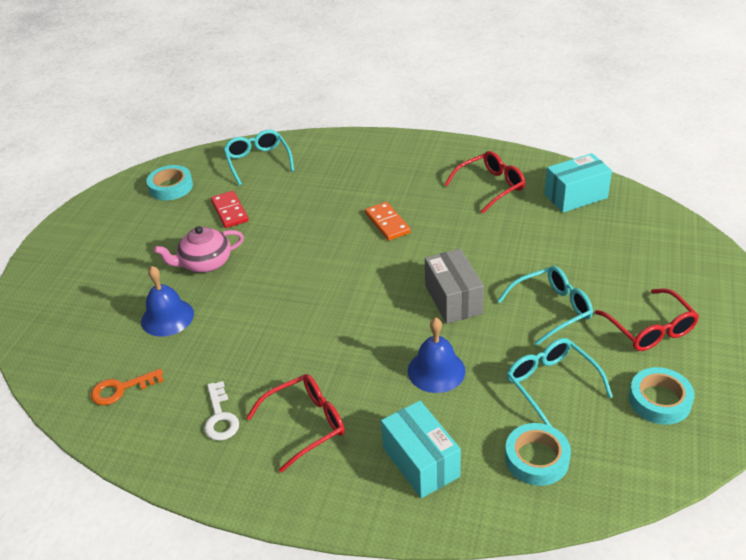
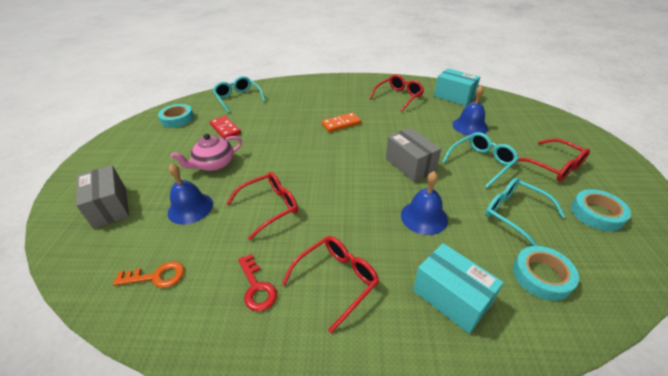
camera: 15 degrees left, 0 degrees up
(80, 302) = (110, 207): none -> grey box
(121, 389) = (156, 276): orange key -> orange key turned 150 degrees counterclockwise
(220, 417) = (256, 287): white key -> red key
(257, 330) = (269, 207): none -> red glasses
(387, 223) = (341, 124): orange domino -> orange domino turned 75 degrees counterclockwise
(569, 251) = (470, 126): none -> blue bell
(575, 196) = (454, 96): turquoise box -> turquoise box turned 75 degrees clockwise

